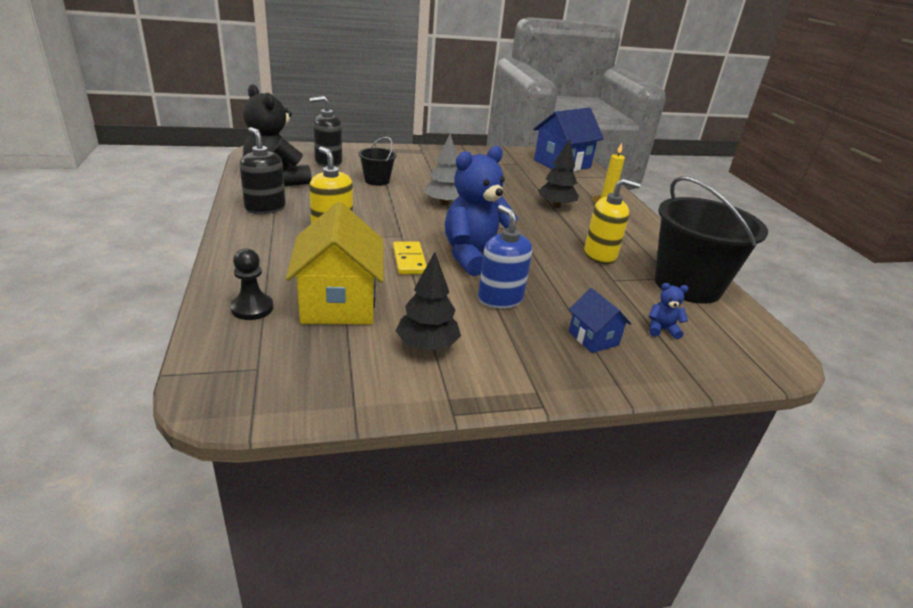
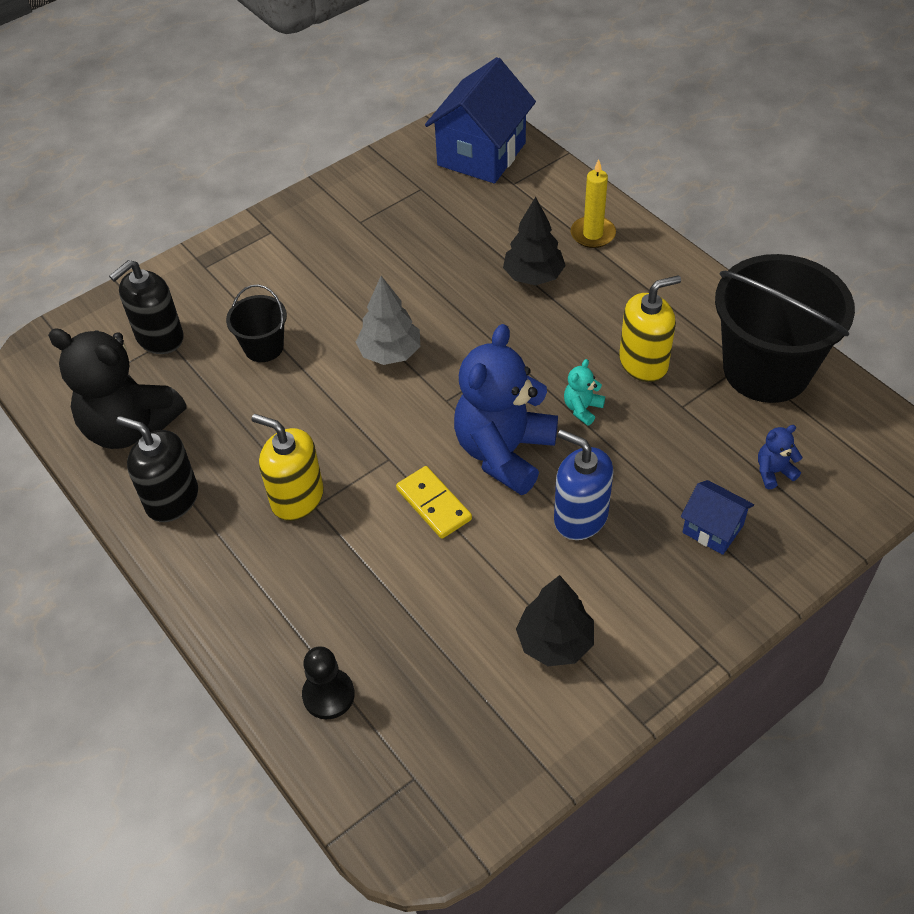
camera: 20 degrees left, 20 degrees up
(338, 303) = (414, 630): yellow house -> none
(542, 258) = (582, 408): none -> turquoise teddy bear

